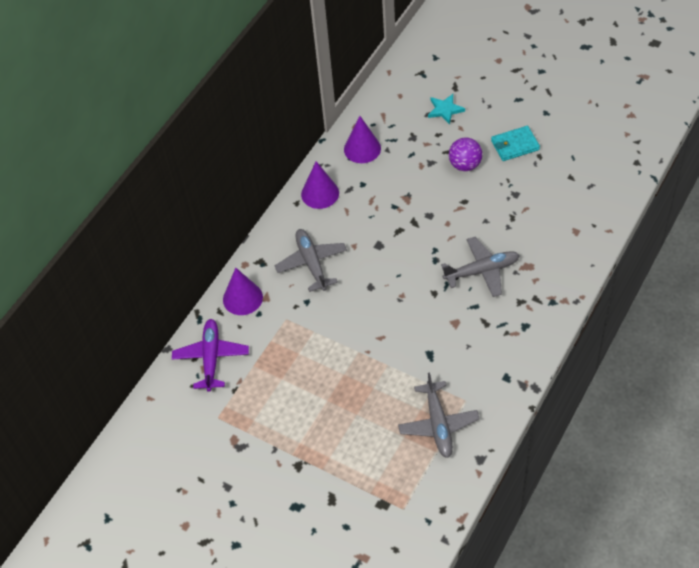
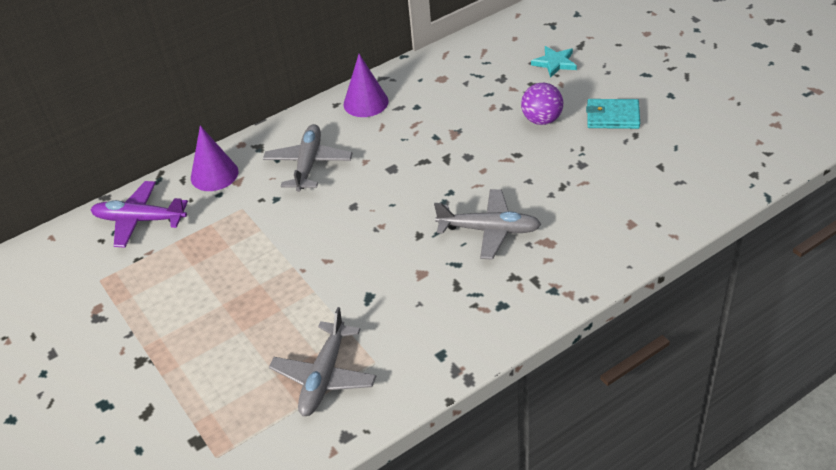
camera: 25 degrees right, 10 degrees down
(211, 358) = (139, 220): purple plane -> purple plane turned 105 degrees counterclockwise
(362, 149) = (439, 74): purple cone -> none

